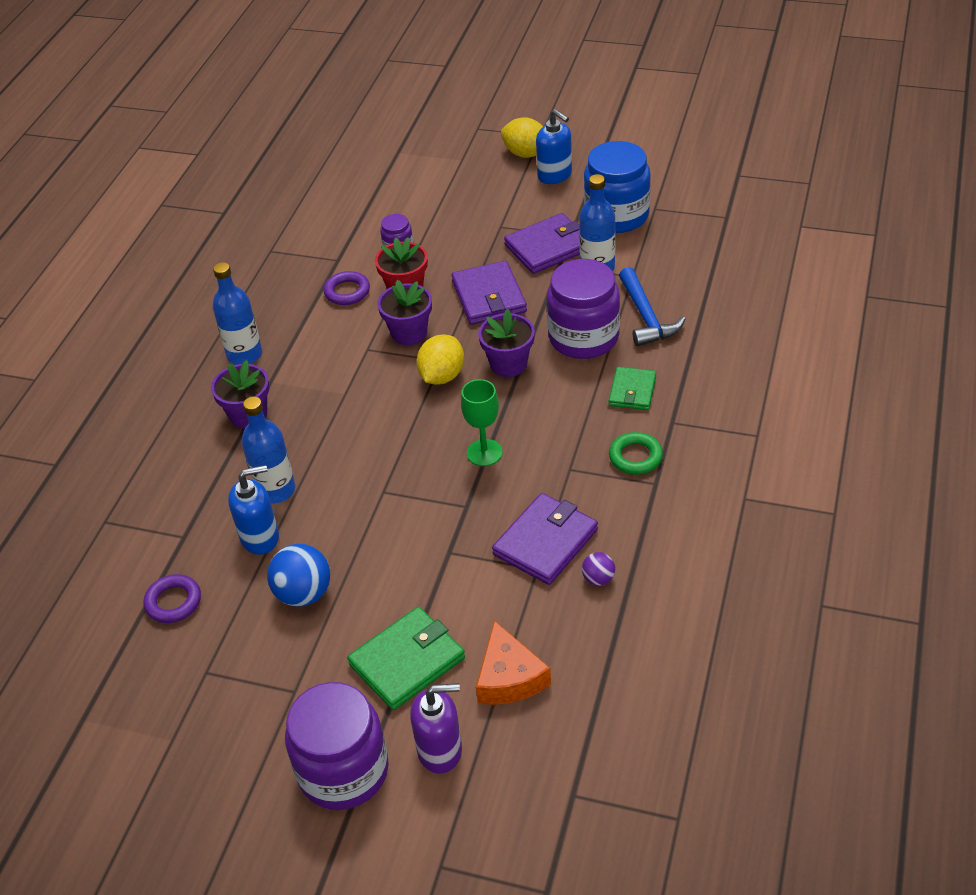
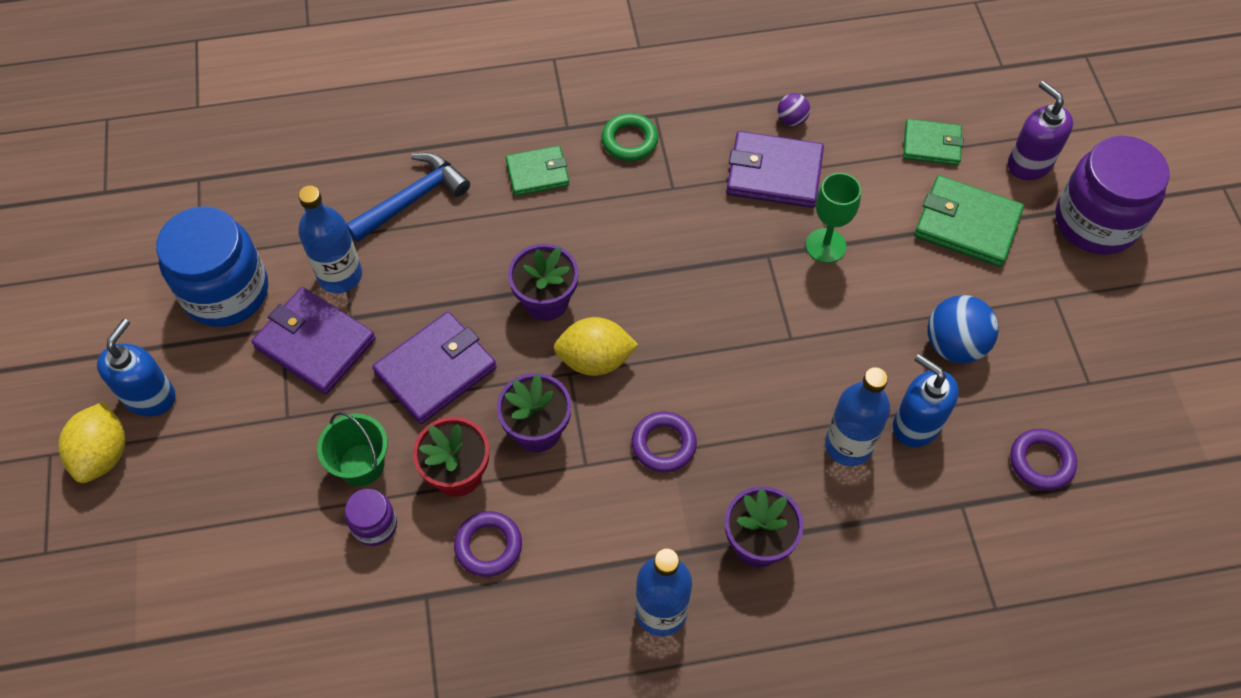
camera: 120 degrees left, 15 degrees up
(352, 391) = (663, 444): none -> purple ring
(443, 251) = (361, 465): none -> green bucket
(484, 453) = (689, 269): green goblet -> green goblet (825, 246)
(509, 677) = (931, 144): orange cheese -> green wallet
(583, 337) = (471, 245): purple jar -> none

